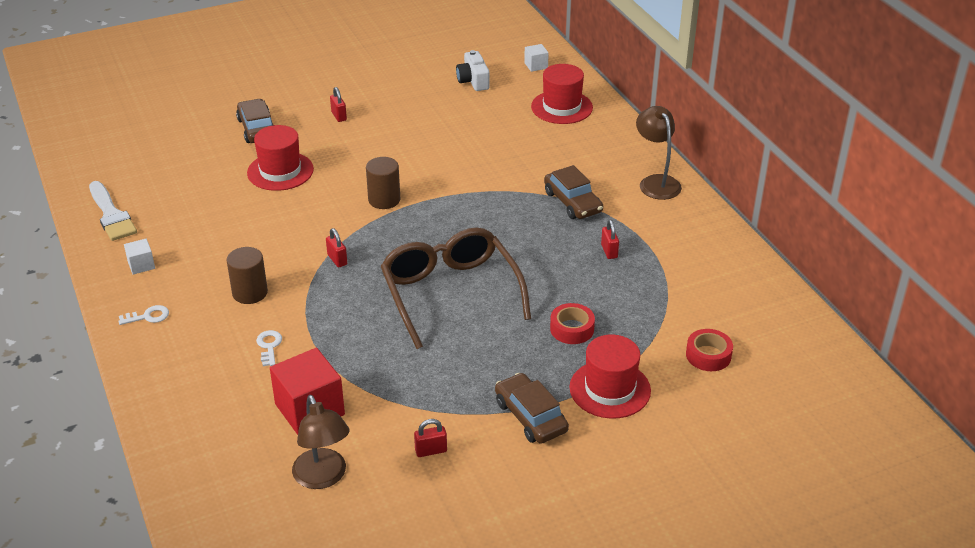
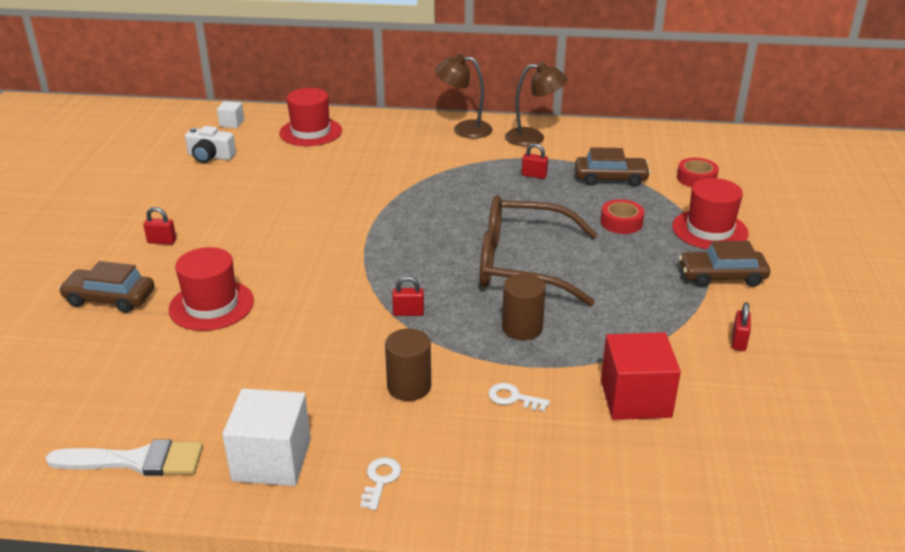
camera: 60 degrees left, 5 degrees down
(141, 265) = (272, 460): white cube -> white cube, size x2.02
(323, 477) = (744, 418): brown lamp -> brown lamp (533, 138)
(384, 200) = (340, 257): brown cylinder -> brown cylinder (522, 328)
(572, 202) = (451, 169): brown car -> brown car (610, 178)

